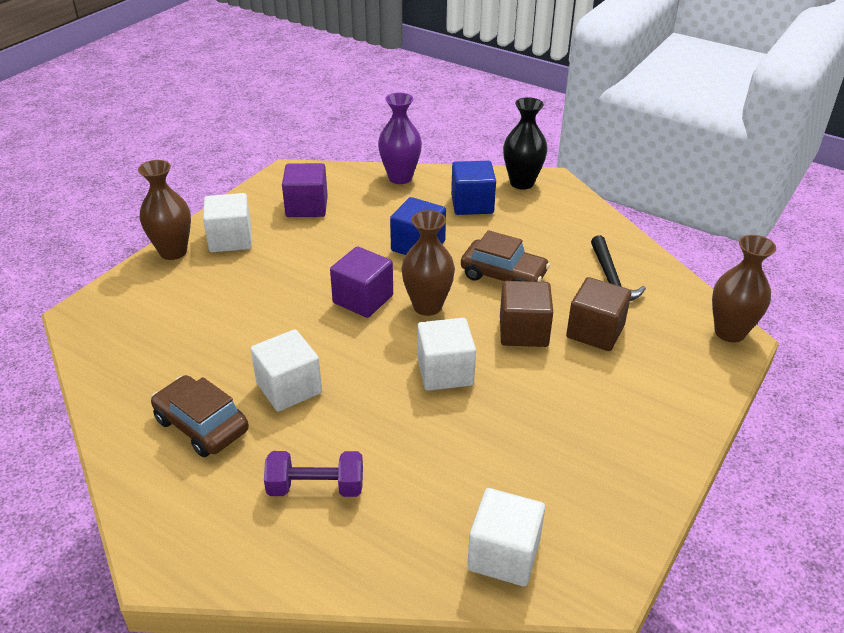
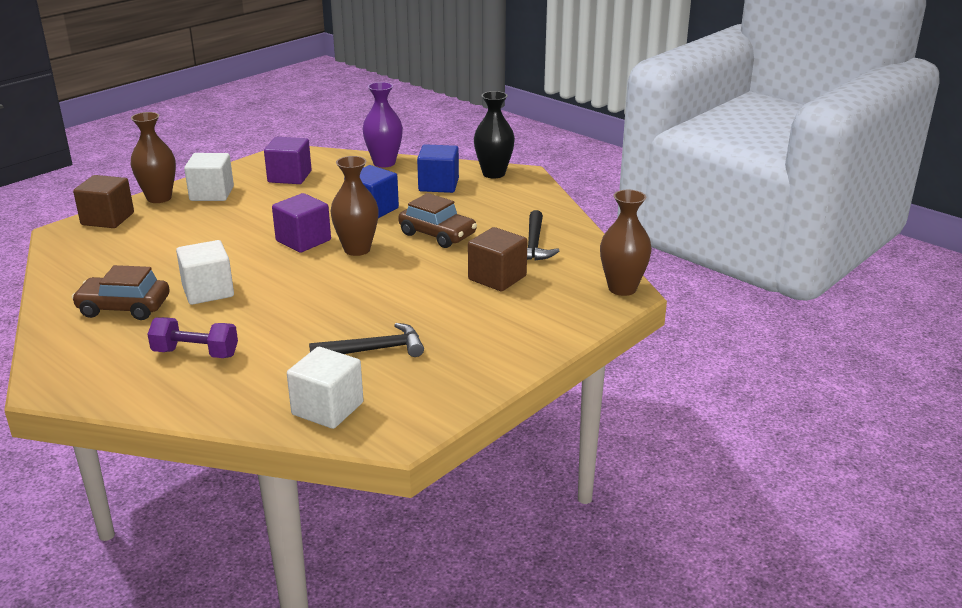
camera: 10 degrees right, 10 degrees down
(202, 425) = (124, 307): brown car -> brown car turned 45 degrees counterclockwise
(445, 372) = (346, 292): white cube -> none
(513, 455) = (374, 350): none -> black hammer
(523, 331) = (432, 272): brown cube -> brown cube (107, 219)

